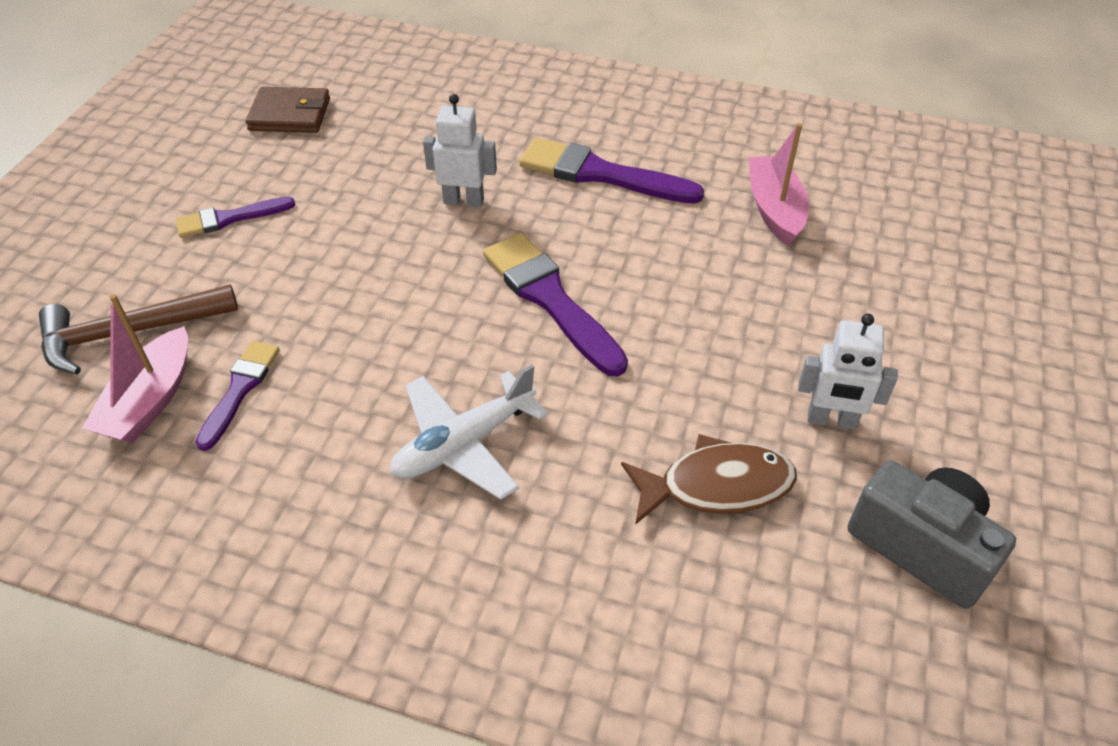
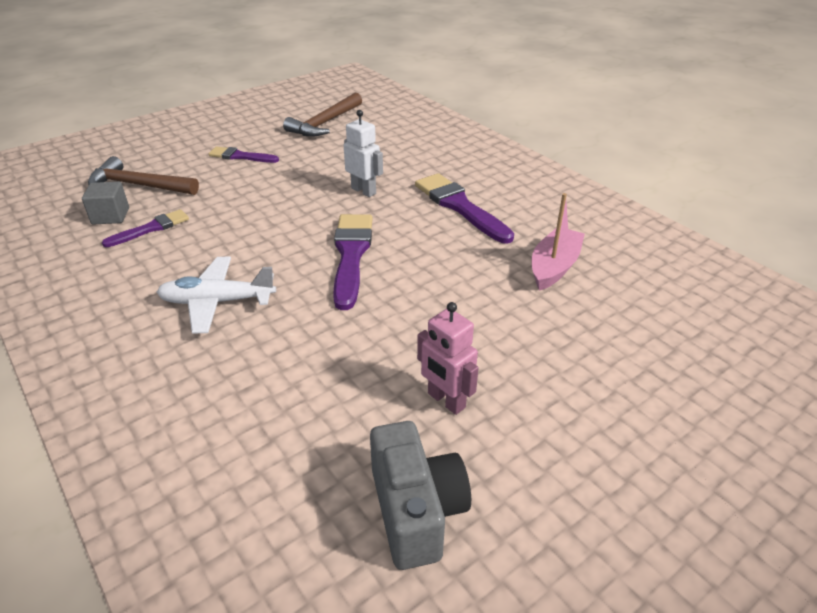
camera: 35 degrees right, 10 degrees down
(150, 401) = (110, 216): pink boat -> grey cube
(290, 115) = (325, 123): brown wallet -> brown hammer
(716, 486) = (324, 396): brown fish -> none
(831, 420) = (446, 401): white robot -> pink robot

